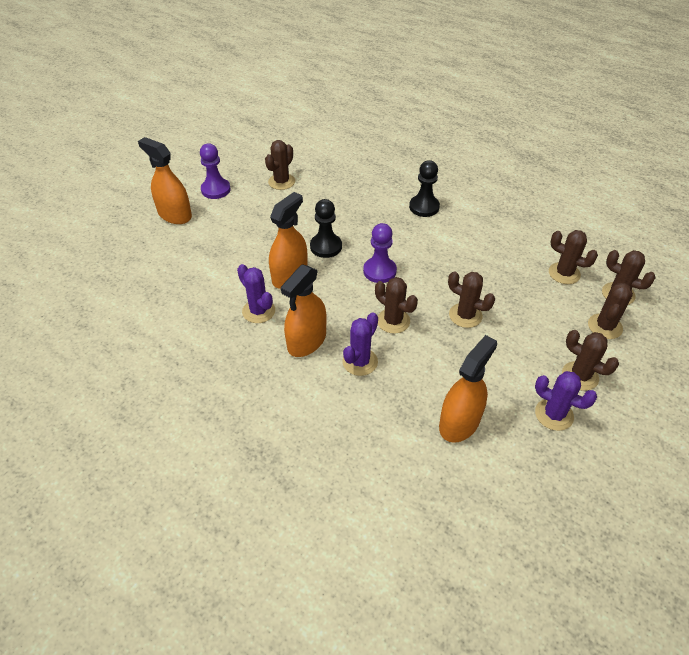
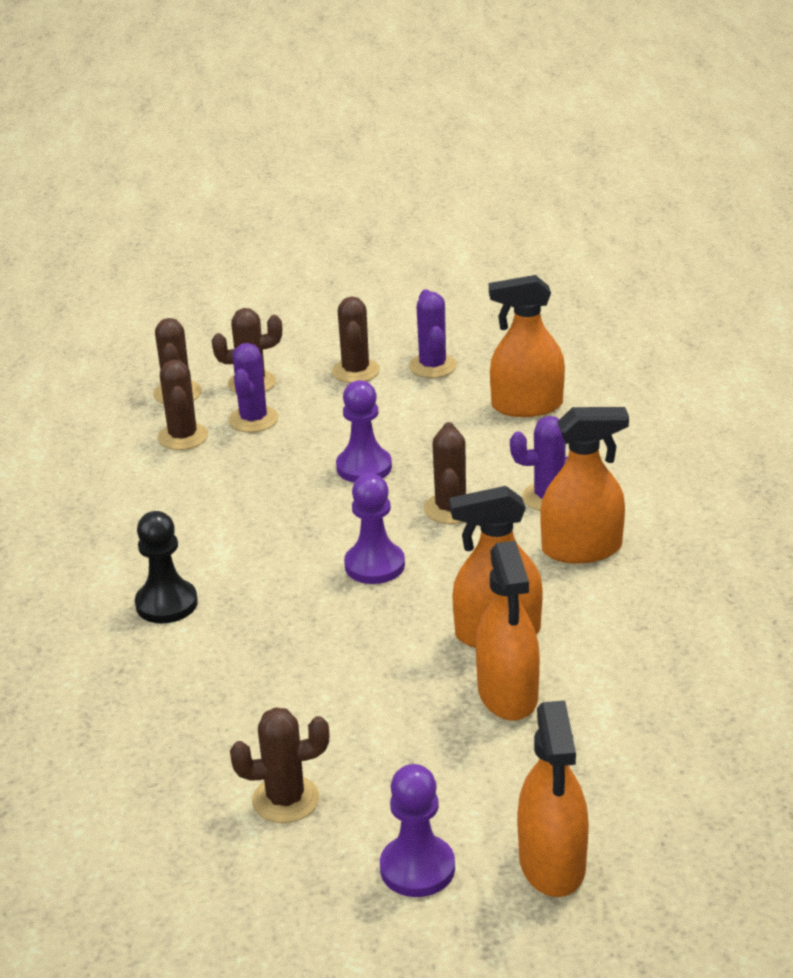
camera: 130 degrees left, 15 degrees down
(255, 255) = (508, 694): none -> orange spray bottle
(258, 311) = (598, 616): purple cactus -> purple cactus (253, 419)
(326, 247) = (390, 640): black pawn -> none
(465, 315) = (364, 467): brown cactus -> purple pawn

